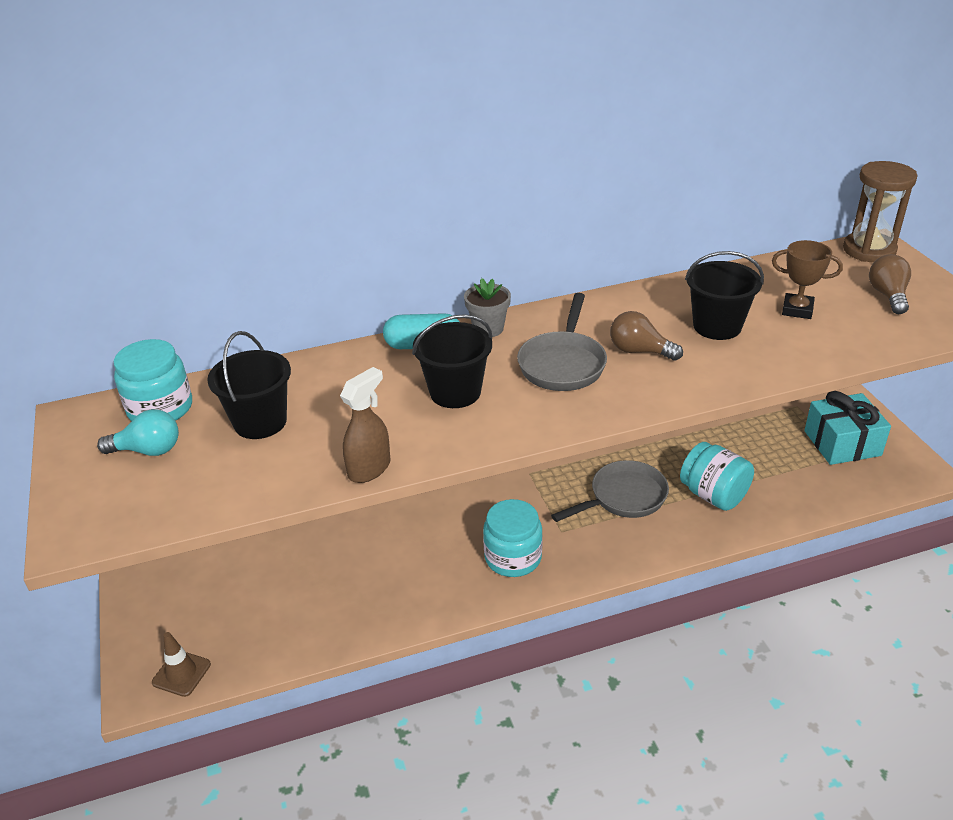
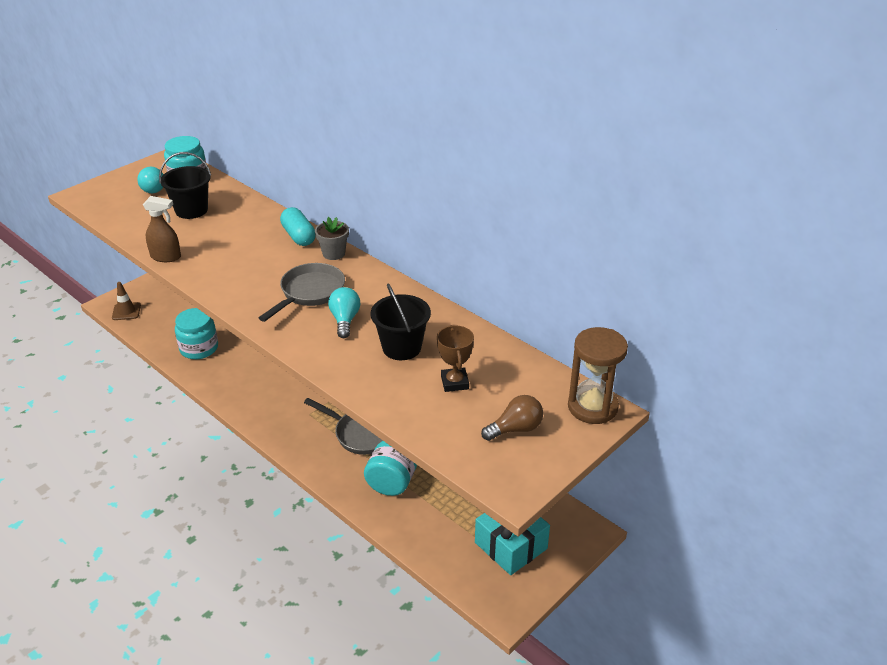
camera: 60 degrees right, 0 degrees up
(455, 392) = (254, 262): black bucket -> none
(513, 557) = (272, 400): turquoise jar -> turquoise jar (199, 348)
(563, 364) = (309, 293): grey pan -> grey pan turned 135 degrees clockwise
(639, 351) = (345, 320): brown light bulb -> turquoise light bulb

